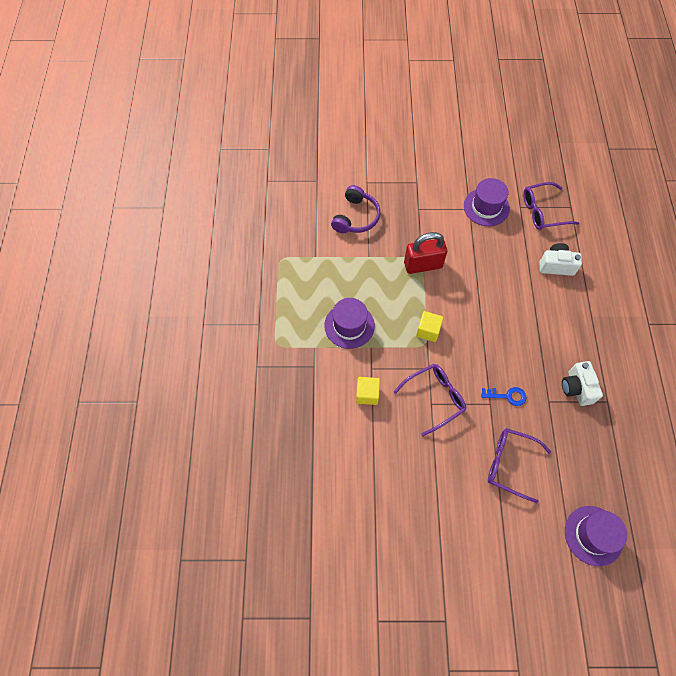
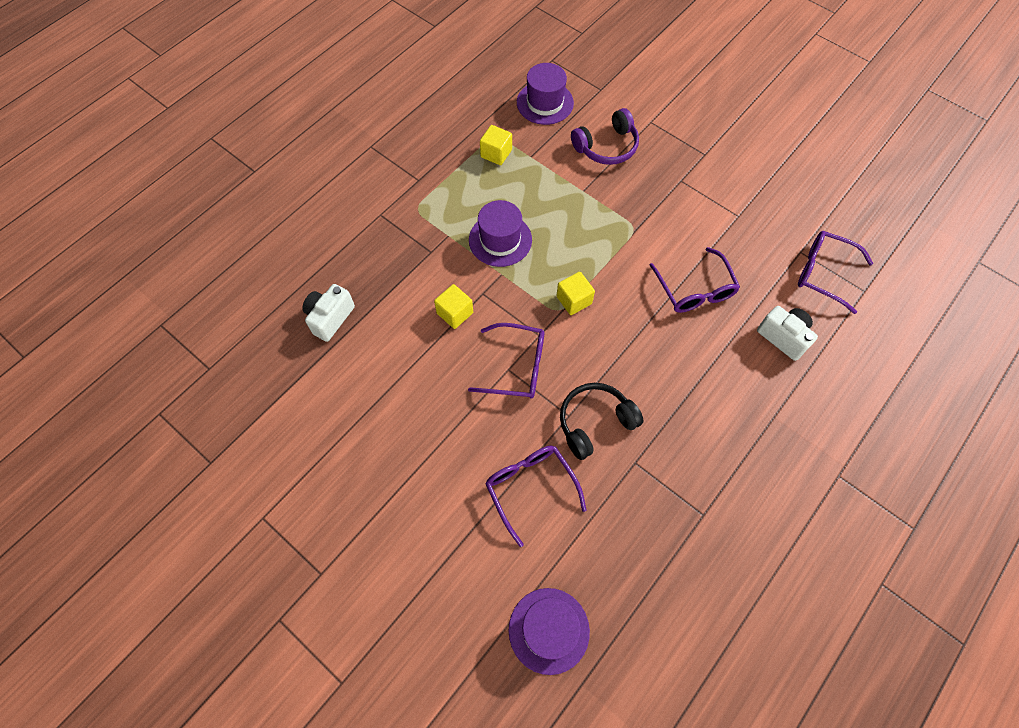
camera: 40 degrees right, 0 degrees up
(292, 270) = (496, 153): none -> yellow cube
(423, 265) = (631, 236): red padlock -> none
(486, 207) = (759, 226): purple hat -> purple hat (545, 103)
(487, 272) = (694, 289): none -> purple glasses
(507, 396) = (595, 422): blue key -> black headphones
(576, 388) = (680, 474): white camera -> white camera (330, 318)

